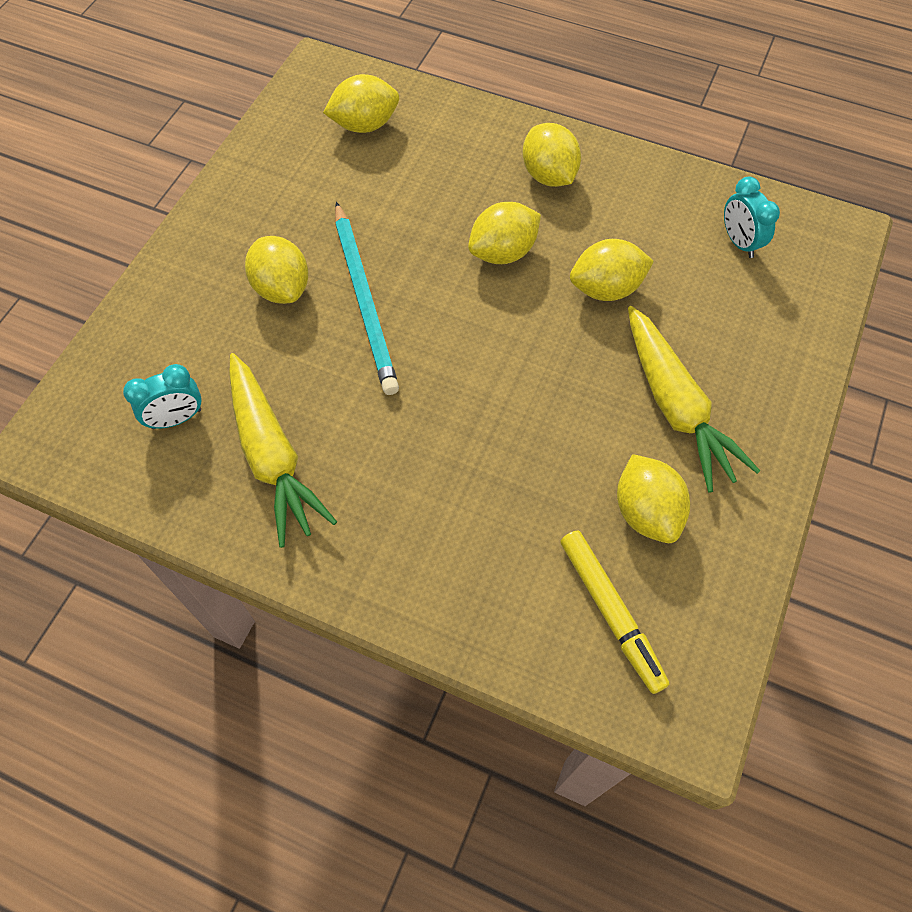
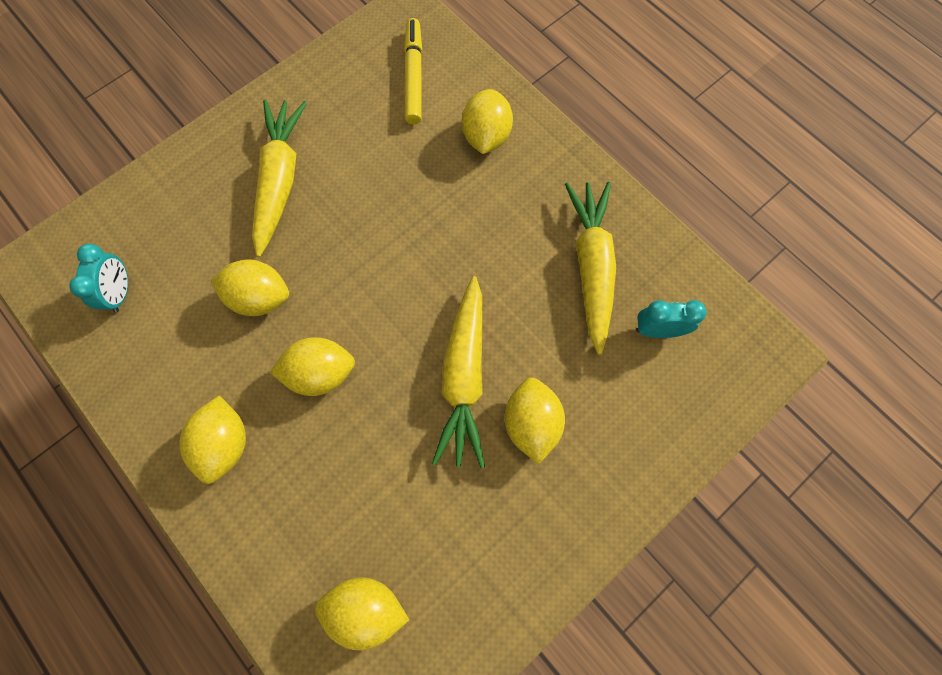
camera: 155 degrees left, 10 degrees up
(365, 300) = (464, 376): turquoise pencil -> yellow carrot
(646, 512) = (352, 122): yellow lemon -> yellow lemon (486, 137)

